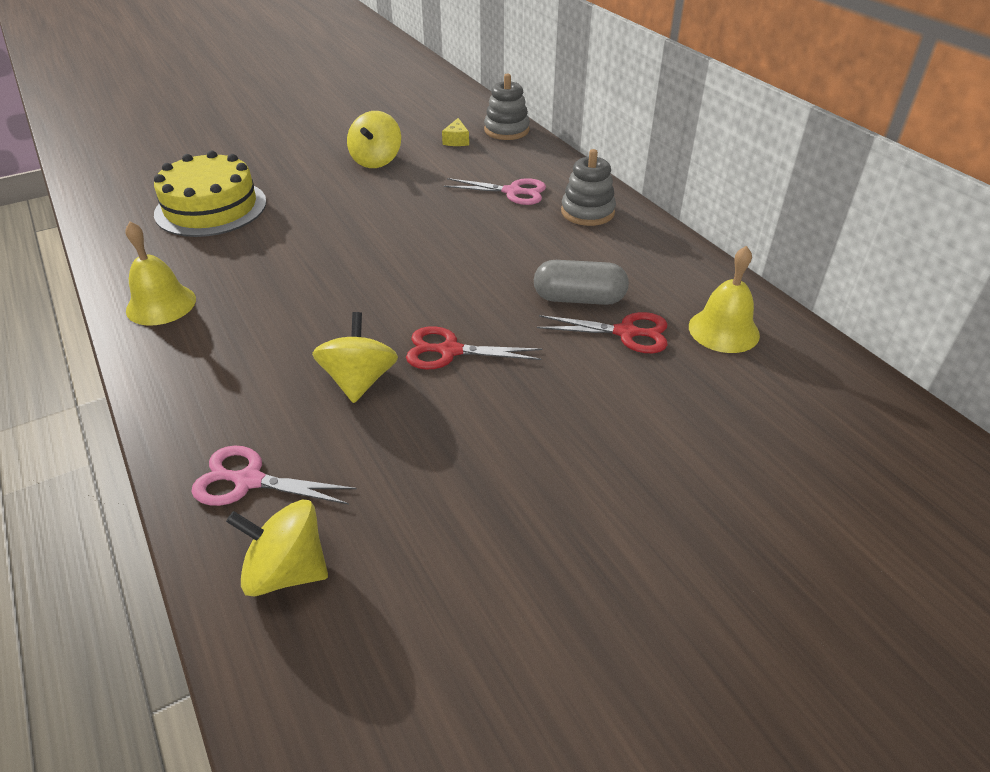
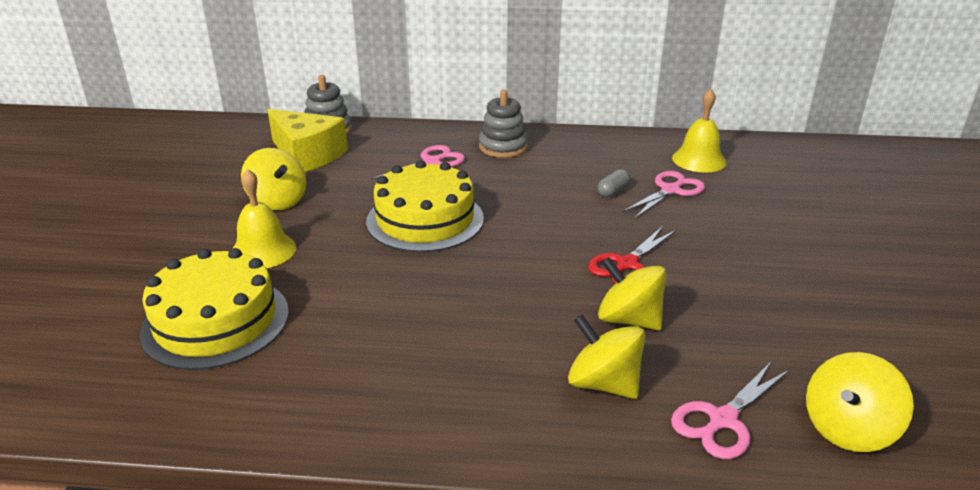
camera: 55 degrees left, 10 degrees down
(161, 304) = (376, 407): yellow bell -> yellow bell (263, 250)
(256, 397) = (603, 383): none -> yellow spinning top
(416, 226) = (425, 220): none -> yellow cake
(456, 140) = (307, 155): yellow cheese -> yellow cheese, size x2.30
(579, 299) = (613, 191): grey capsule -> grey capsule, size x0.54
(626, 333) = (671, 190): red scissors -> pink scissors

